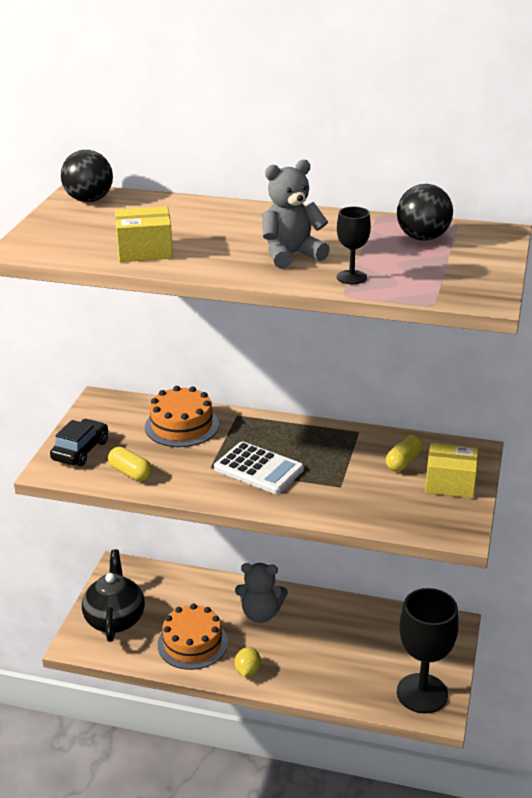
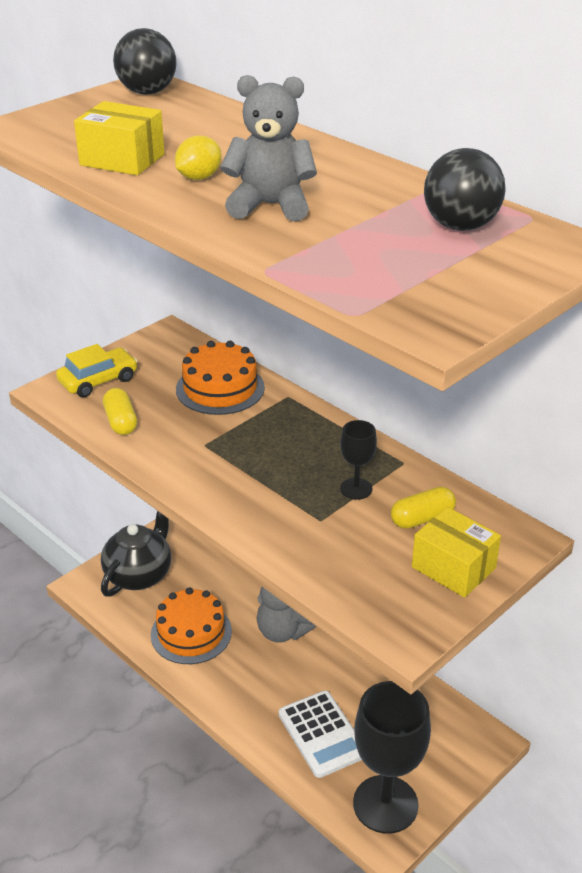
camera: 30 degrees right, 5 degrees up
(80, 450) = (98, 380): black car -> yellow car
(247, 671) = (220, 688): yellow lemon -> yellow lemon (199, 177)
(258, 469) = (251, 466): white calculator -> white calculator (322, 734)
(351, 277) = (302, 251): black goblet -> black goblet (356, 489)

